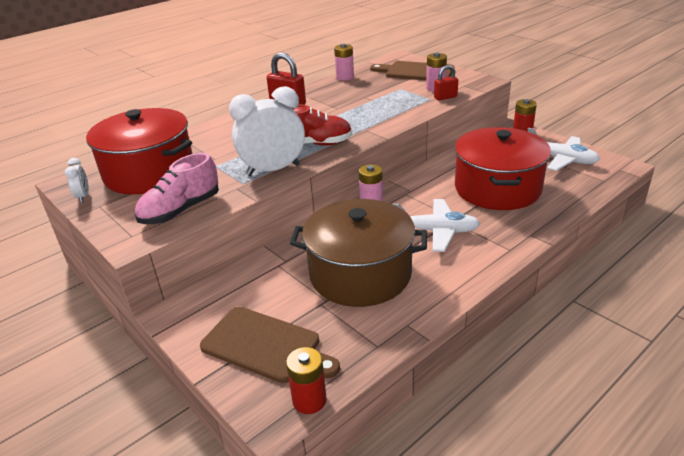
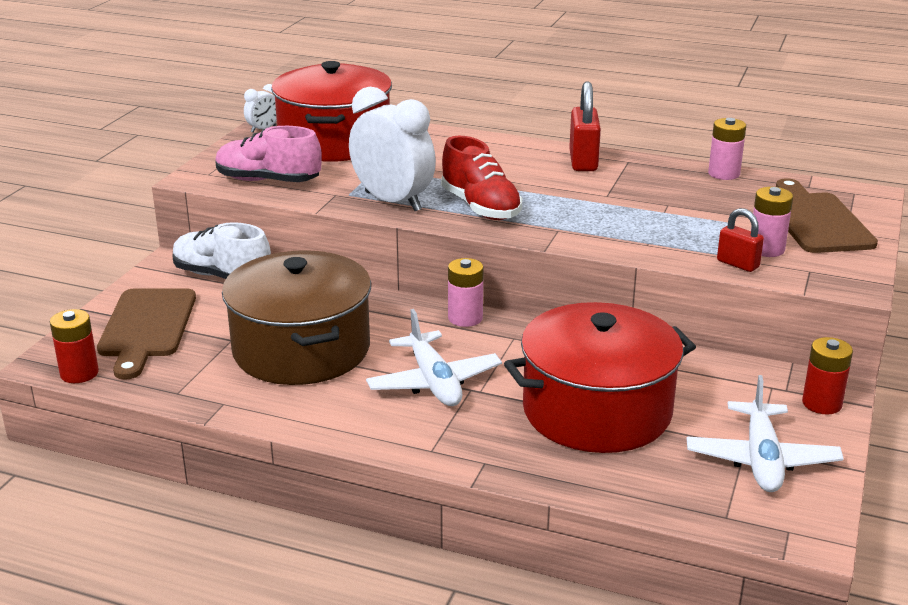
camera: 60 degrees right, 5 degrees down
(221, 290) = (222, 276): none -> white shoe

